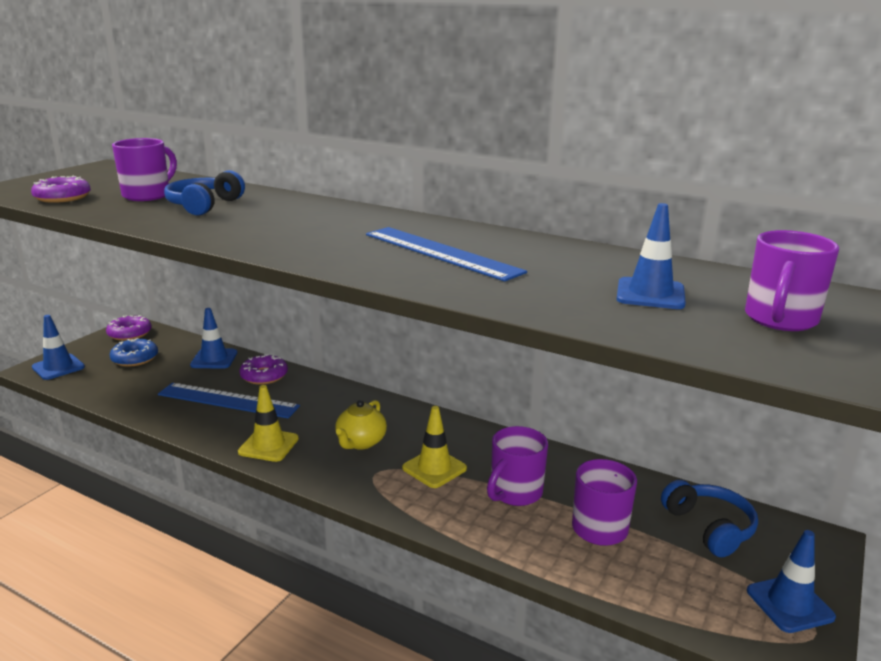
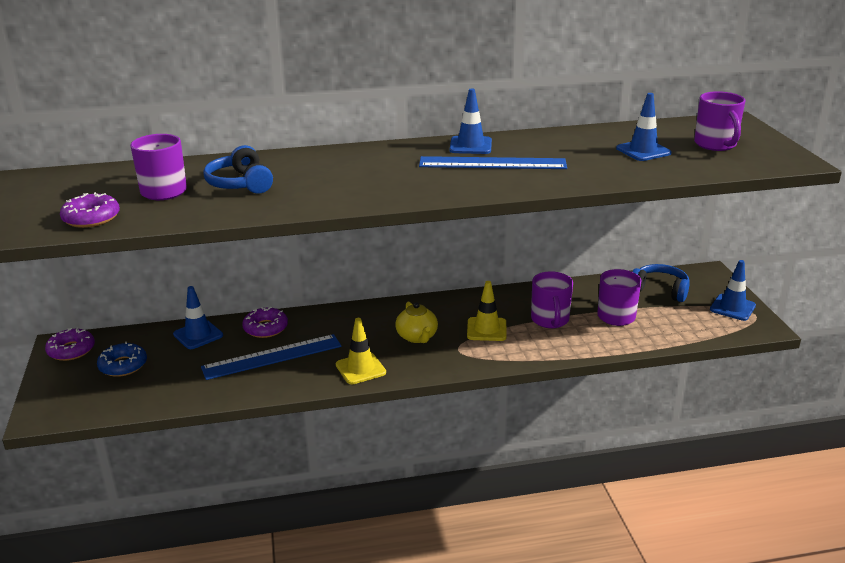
camera: 40 degrees left, 5 degrees up
(58, 367) = (61, 404): blue traffic cone -> blue traffic cone (470, 146)

